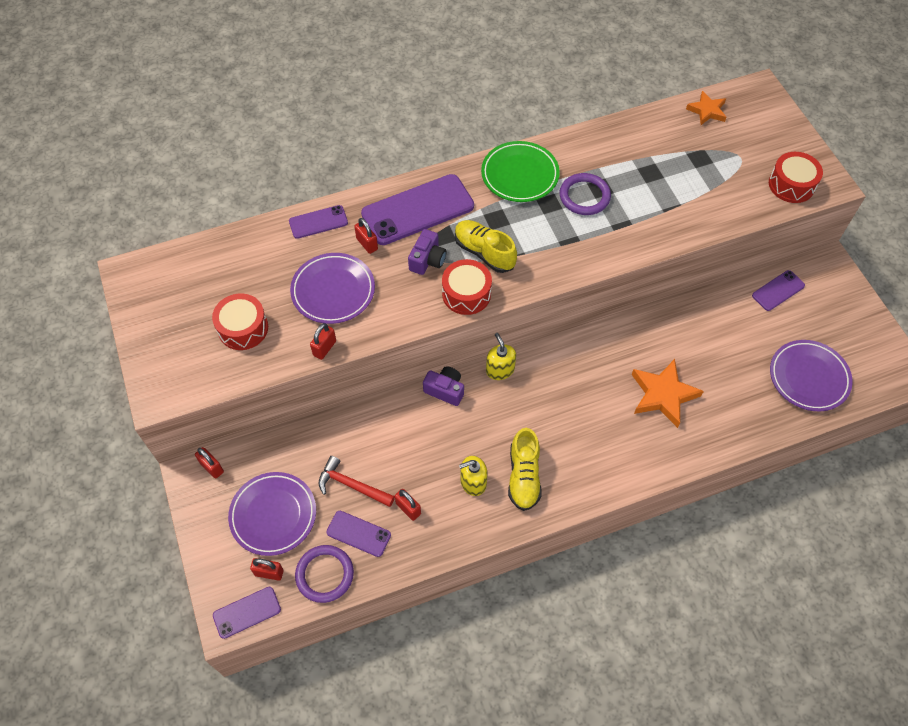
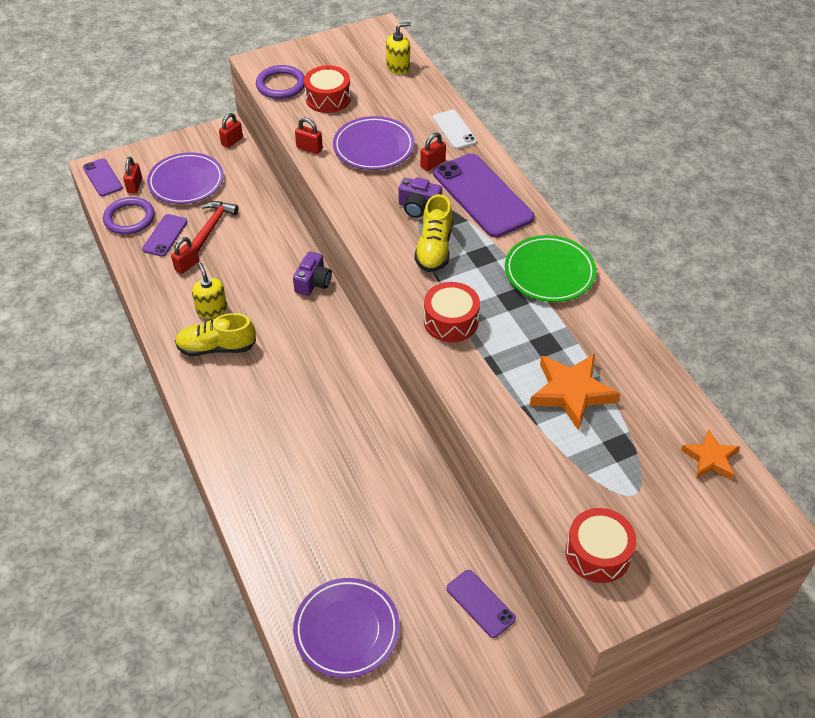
camera: 85 degrees right, 10 degrees down
(318, 222) = (454, 129): purple phone -> white phone
(466, 294) = (379, 238): red drum -> red drum (451, 321)
(484, 252) = (434, 249): yellow shoe -> yellow shoe turned 150 degrees clockwise
(500, 370) = (339, 323): yellow soap dispenser -> yellow soap dispenser (398, 67)
(584, 196) = (529, 330): purple ring -> purple ring (281, 85)
(663, 395) = (315, 468): orange star -> orange star (571, 392)

